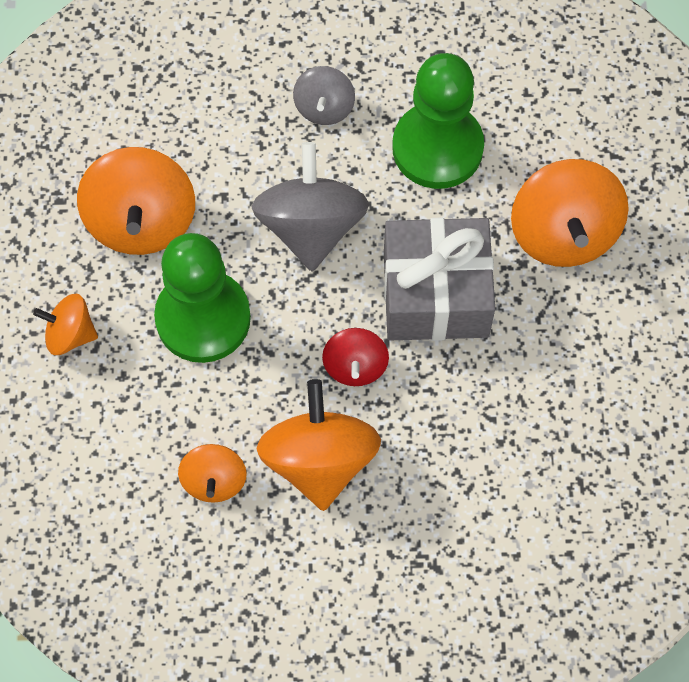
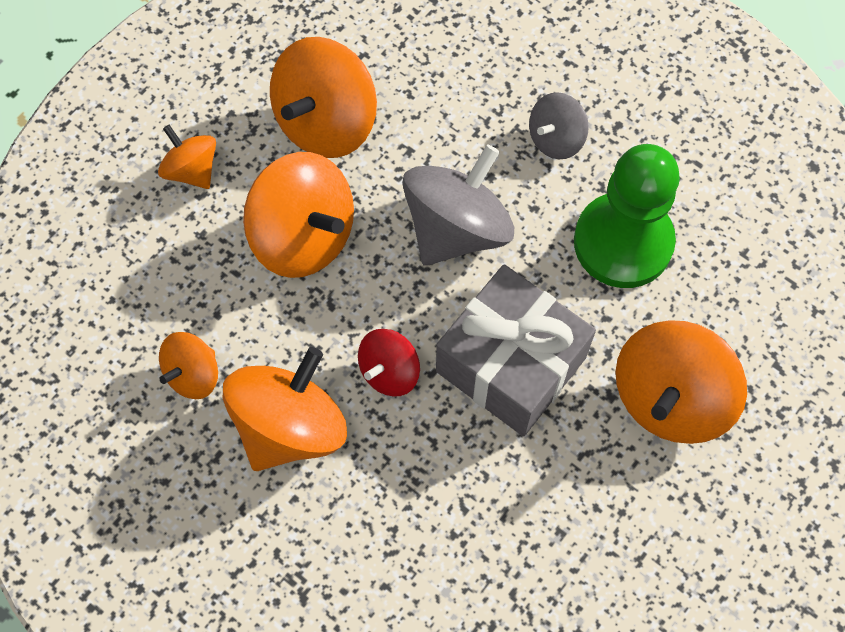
camera: 40 degrees right, 0 degrees up
(203, 318) = (303, 236): green pawn -> orange spinning top

